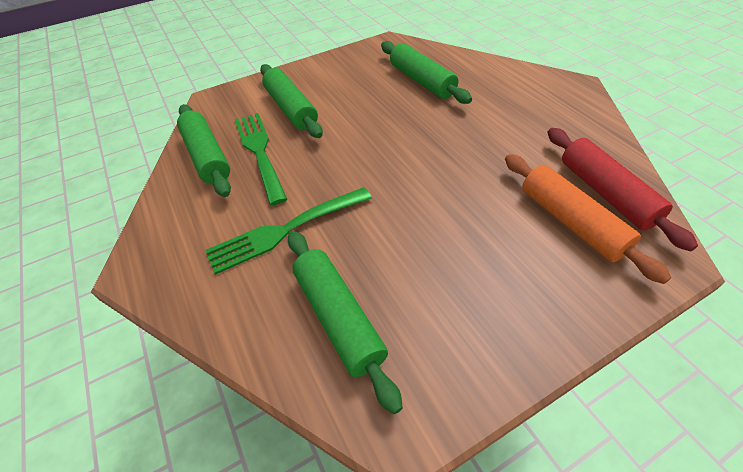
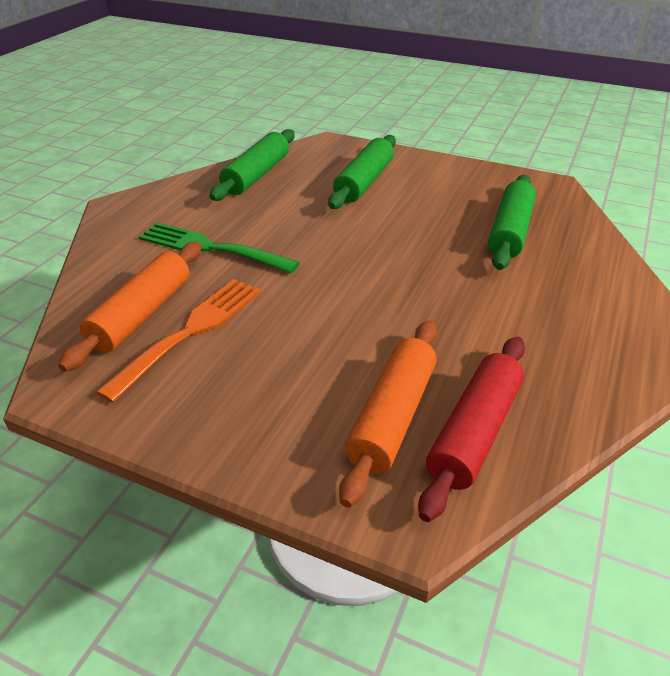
camera: 50 degrees right, 10 degrees down
(260, 152) = (289, 194): green fork -> none
(339, 318) = (142, 314): green rolling pin -> orange rolling pin
(393, 293) = (191, 332): none -> orange fork

